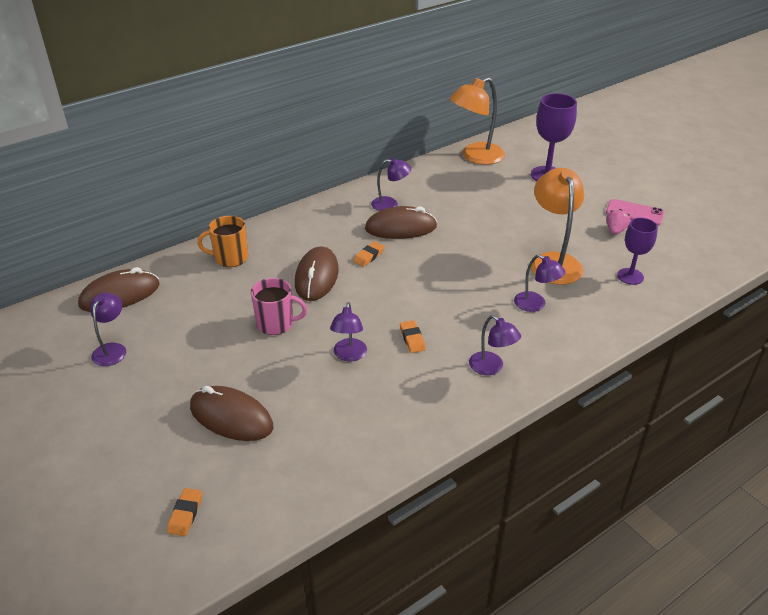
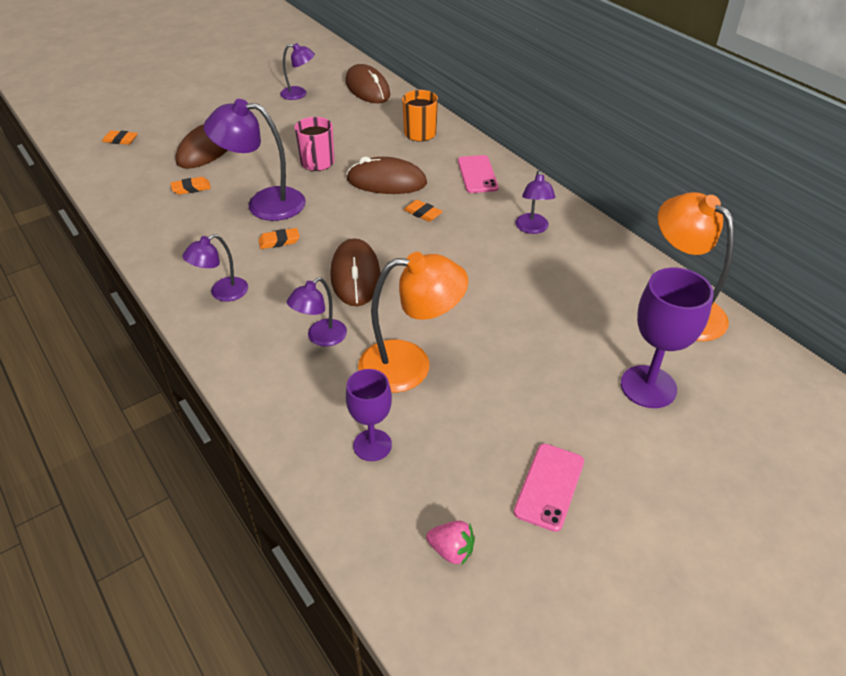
camera: 90 degrees right, 5 degrees up
(310, 227) = (477, 174): none -> pink phone
(315, 418) = (191, 188): none -> orange eraser
(349, 355) = (264, 203): purple lamp -> purple lamp, size x1.76
(401, 228) = (481, 236): brown mouse -> brown mouse (355, 276)
(615, 231) = (491, 449): pink strawberry -> pink strawberry (451, 550)

